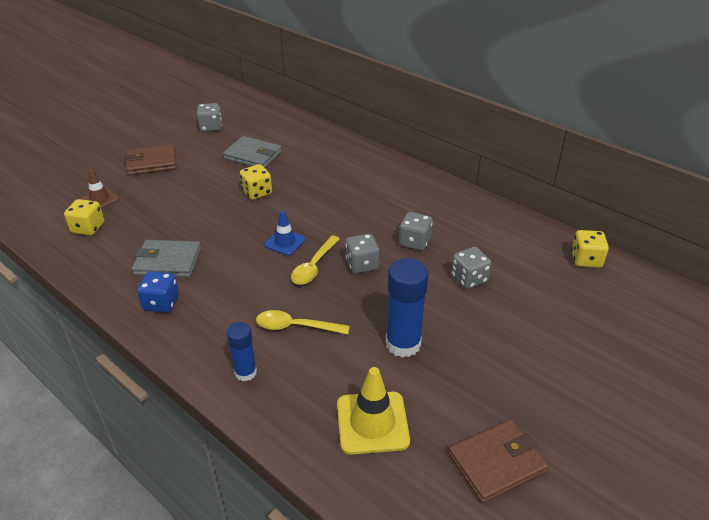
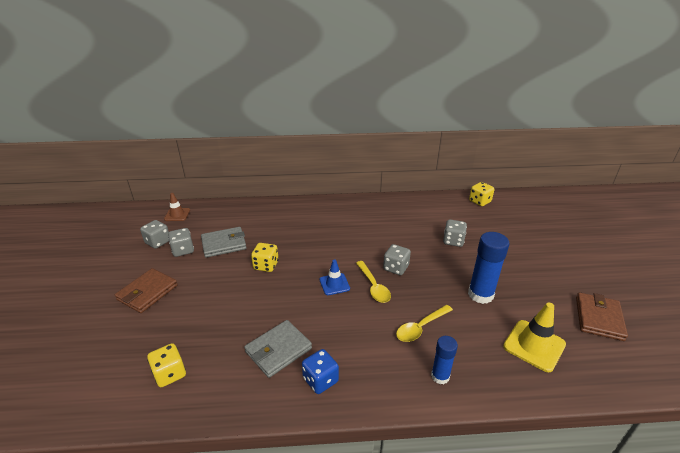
camera: 45 degrees left, 5 degrees down
(100, 199) = (144, 346): brown traffic cone -> brown traffic cone (177, 215)
(414, 242) = (400, 238): grey dice -> grey dice (183, 250)

